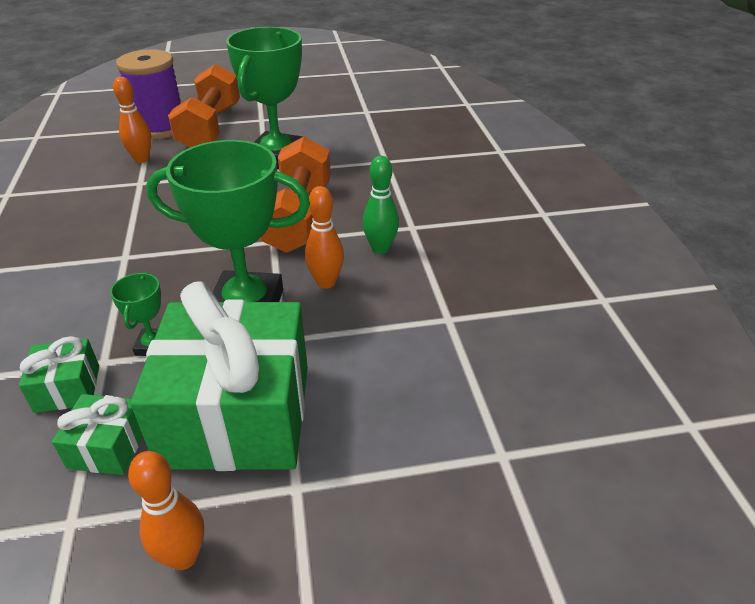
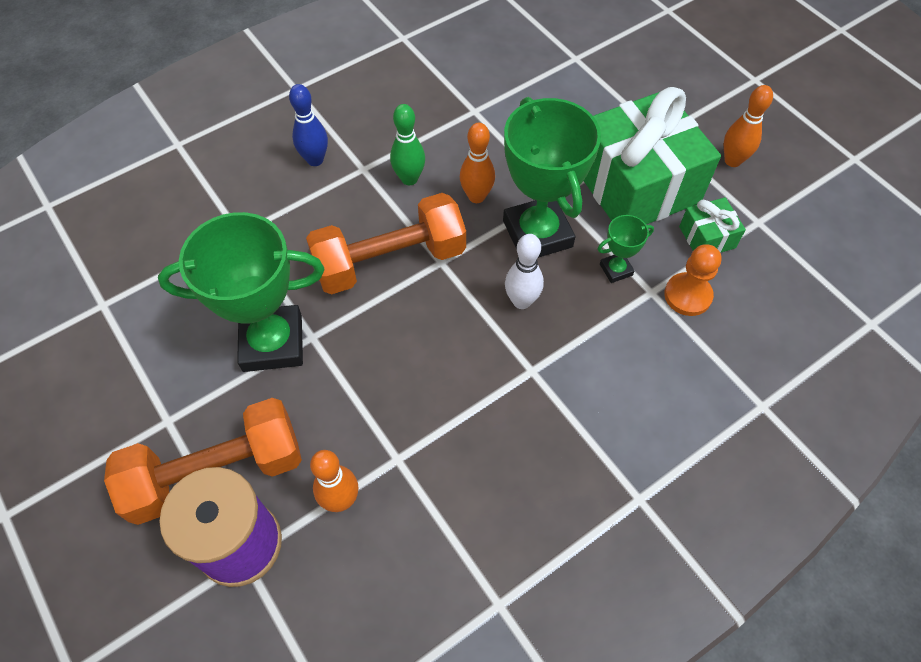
camera: 115 degrees left, 20 degrees up
(67, 388) = (687, 295): green gift -> orange pawn
(189, 272) = (521, 301): none -> white bowling pin
(440, 205) = (315, 160): none -> blue bowling pin

